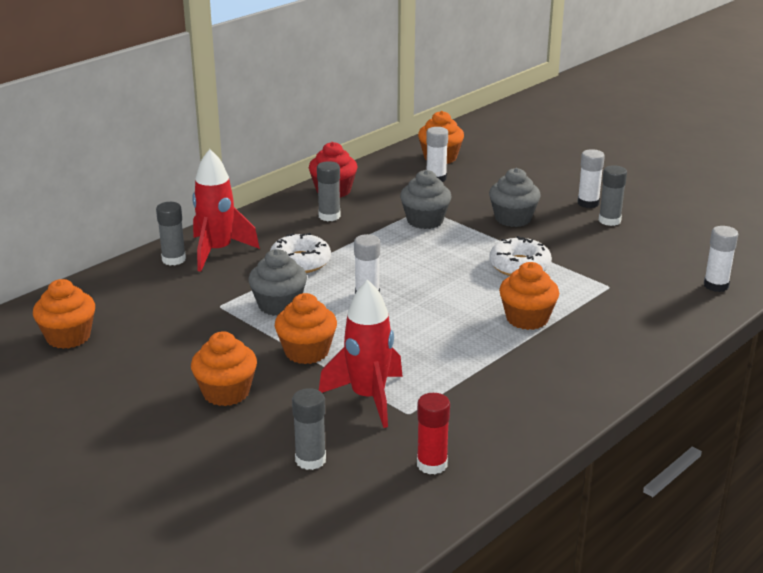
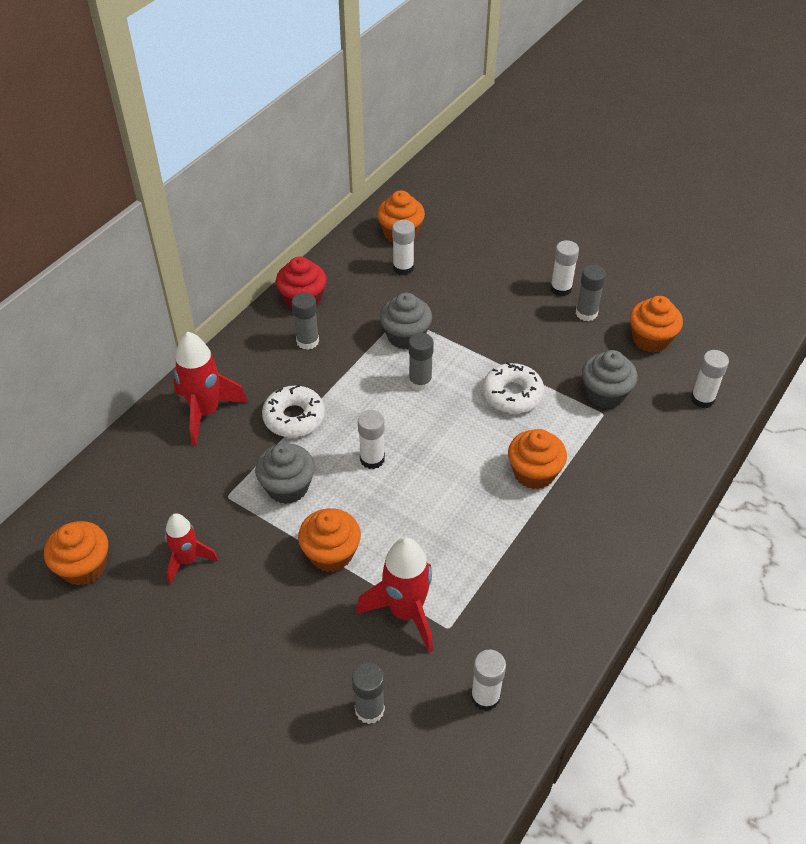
camera: 10 degrees left, 20 degrees up
(167, 342) = (188, 560): none -> red rocket
(173, 259) = (163, 431): grey glue stick -> grey glue stick (420, 382)
(226, 392) = (265, 626): orange cupcake -> orange cupcake (650, 339)
(432, 464) = (485, 697): red glue stick -> white glue stick
(513, 218) = (492, 322): grey cupcake -> grey cupcake (605, 394)

